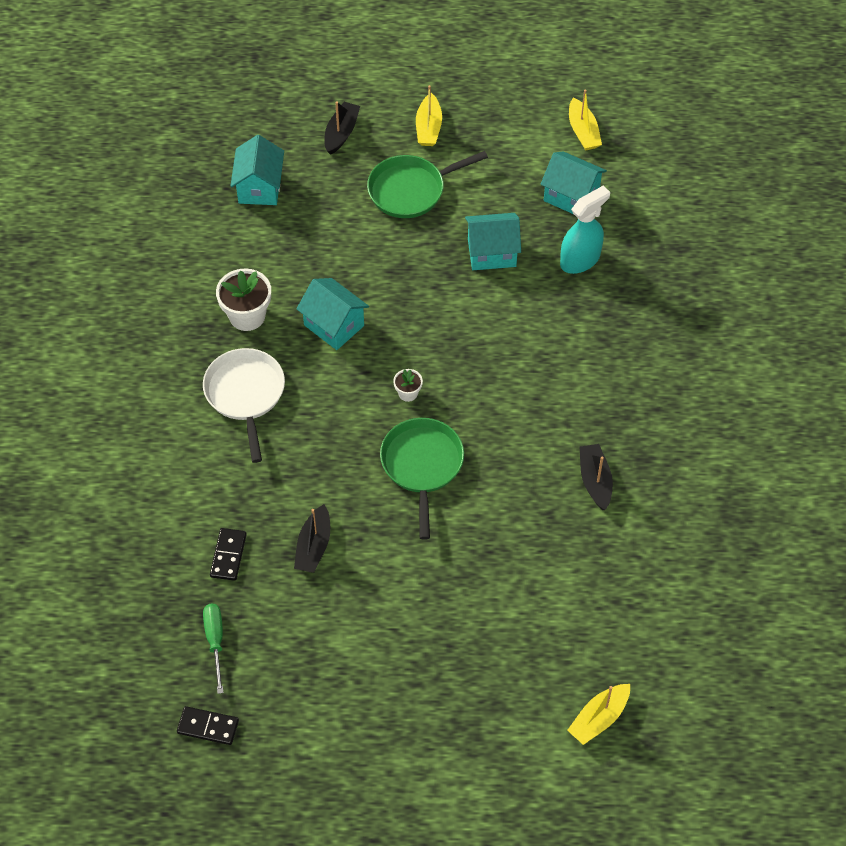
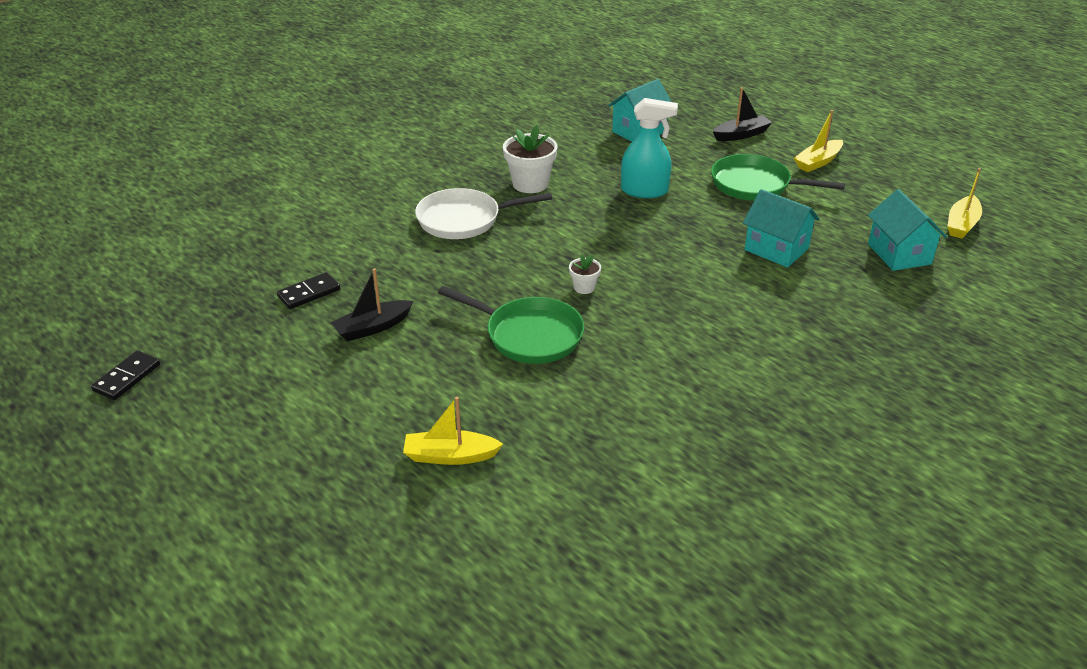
camera: 45 degrees right, 20 degrees down
(208, 727) = (127, 377): black domino -> black domino turned 60 degrees clockwise
(215, 641) = (218, 333): green screwdriver -> none
(245, 394) = (464, 220): white pan -> white pan turned 135 degrees counterclockwise
(334, 325) = (585, 221): turquoise house -> none
(422, 466) = (529, 335): green pan -> green pan turned 75 degrees clockwise
(580, 260) = (856, 294): turquoise spray bottle -> turquoise spray bottle (644, 191)
(595, 481) = (668, 443): black boat -> none
(599, 718) = (408, 631): yellow boat -> yellow boat (450, 456)

